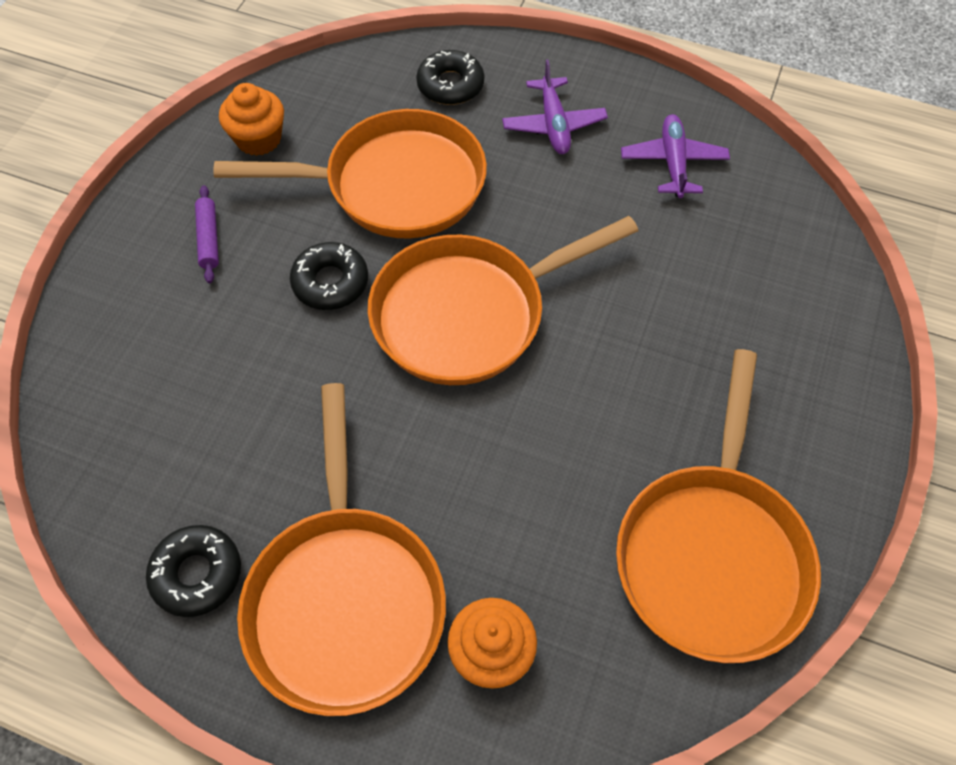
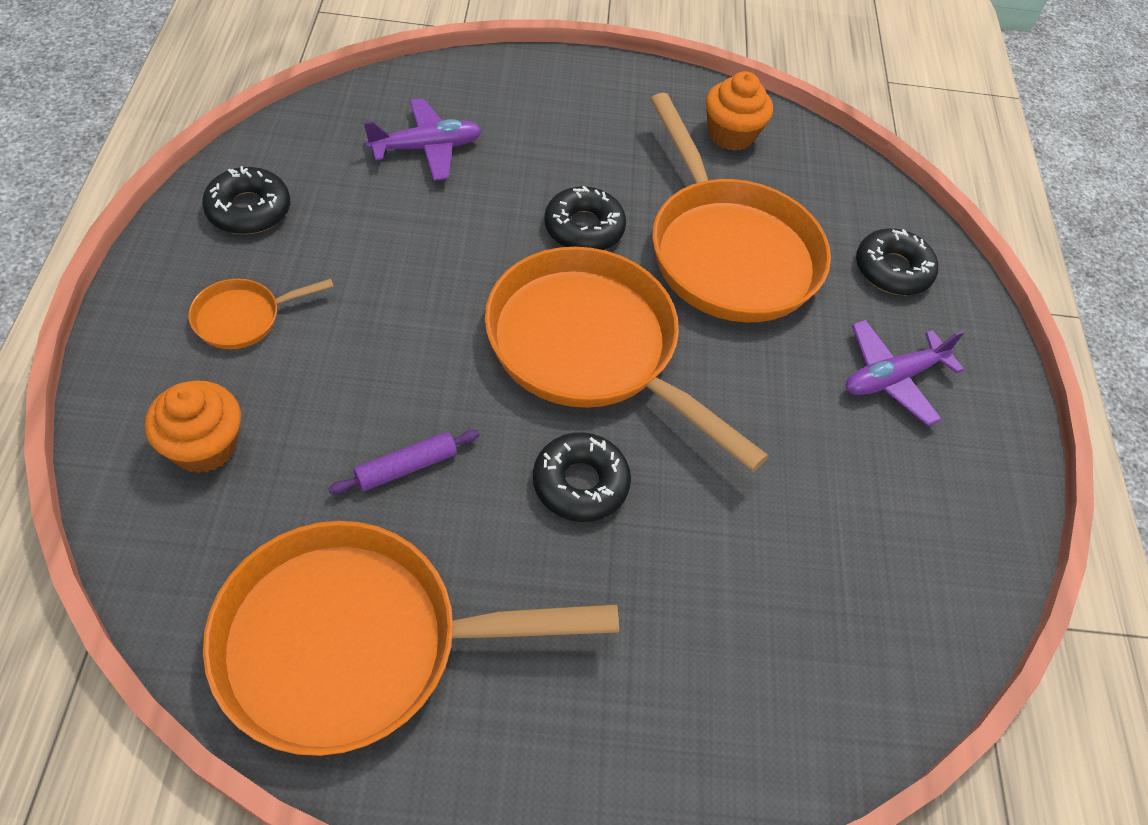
camera: 65 degrees right, 5 degrees down
(209, 238) = (596, 129): purple rolling pin -> purple rolling pin (406, 467)
(345, 598) = (243, 318): orange pan -> orange pan, size x0.43
(600, 357) = (580, 483): none -> black donut
(673, 163) = (904, 517): purple plane -> purple plane (426, 148)

